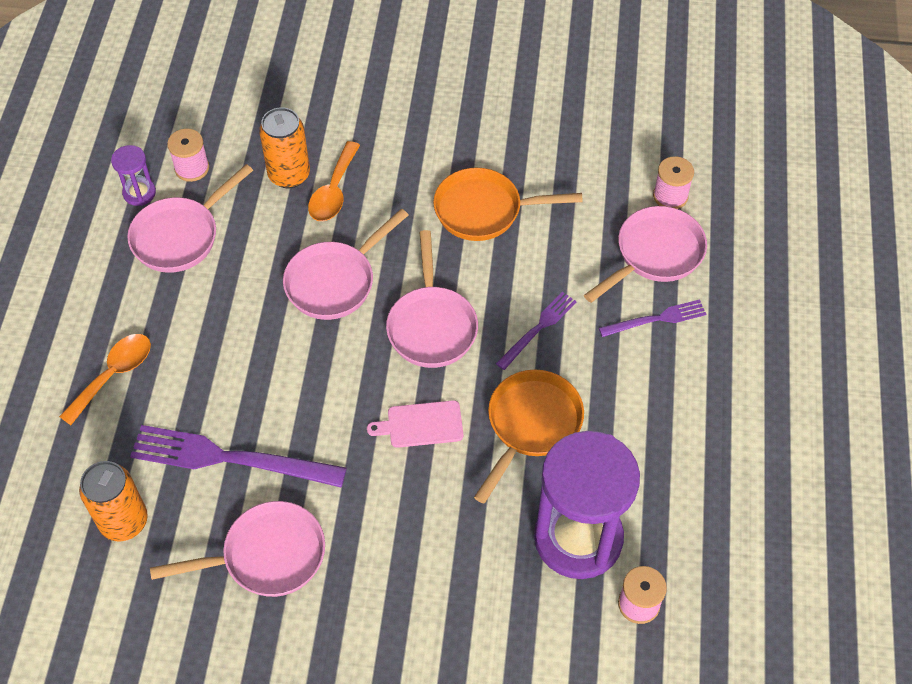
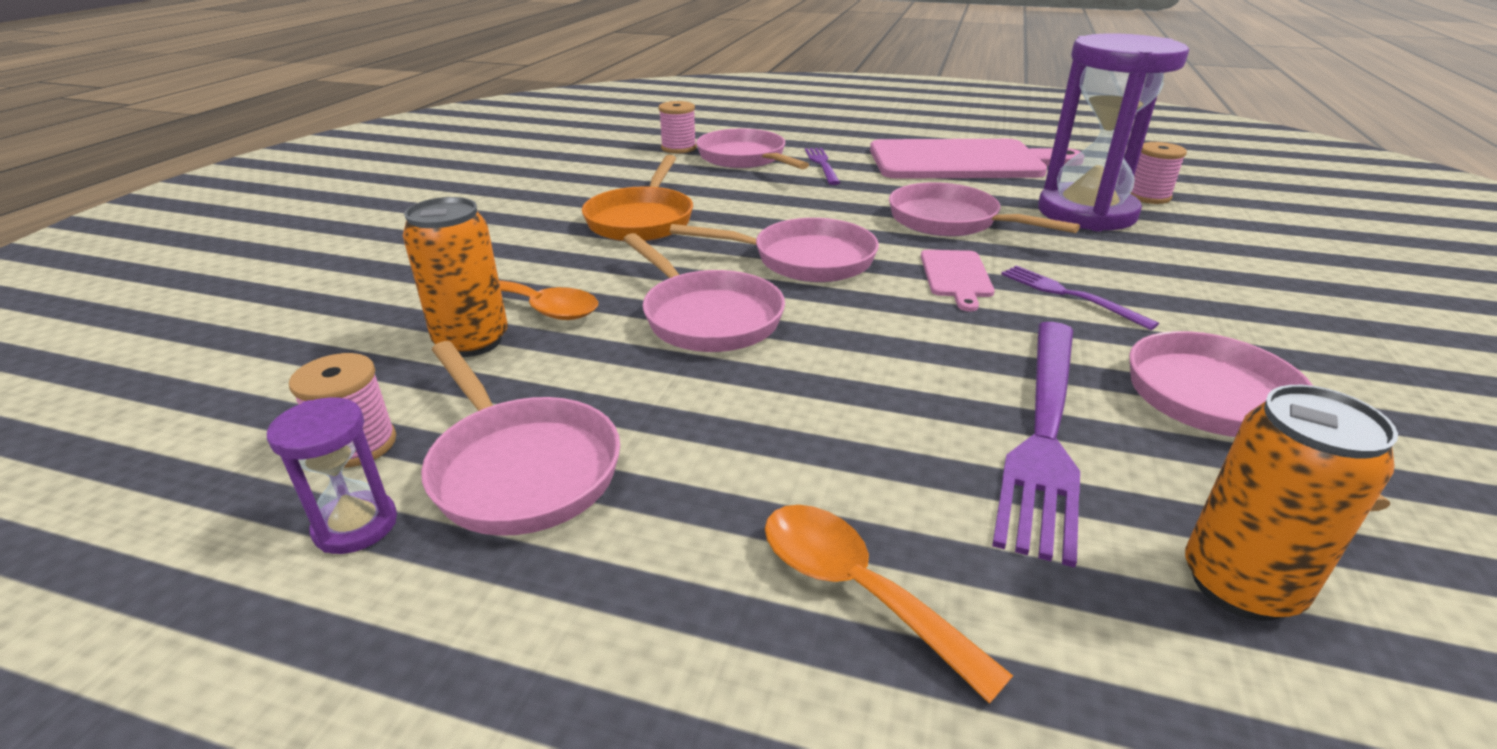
camera: 80 degrees left, 25 degrees down
(531, 425) = (950, 221): orange pan -> pink pan
(538, 328) = (822, 208): purple fork -> purple fork (1069, 295)
(704, 444) = (963, 161): none -> pink cutting board

